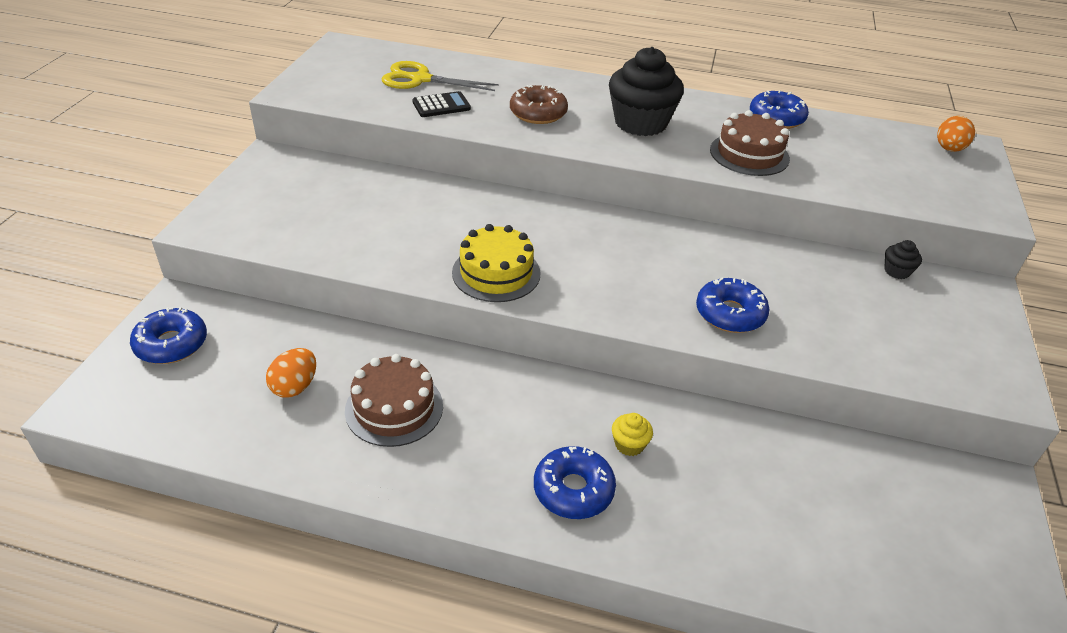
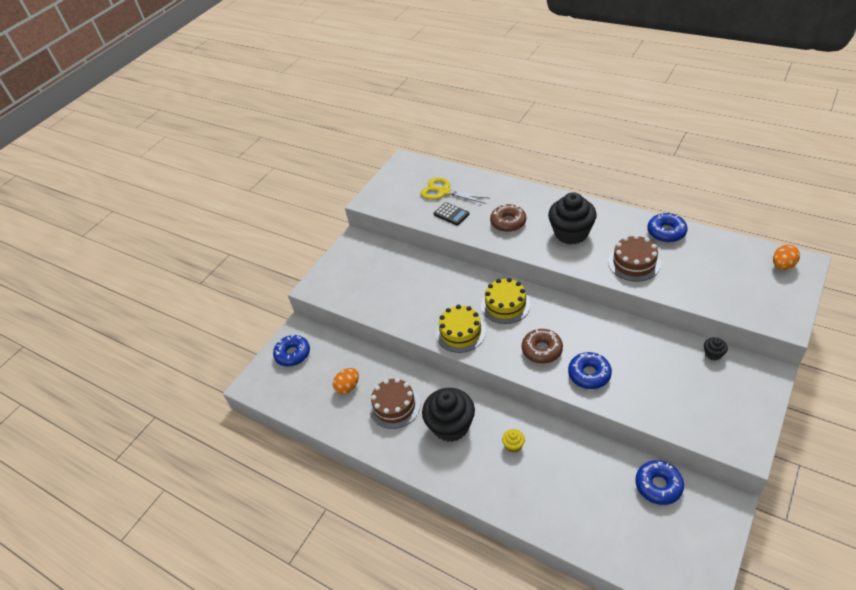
camera: 25 degrees right, 5 degrees up
(441, 105) = (451, 214): black calculator -> black calculator turned 45 degrees clockwise
(508, 427) = (450, 426): none -> black cupcake
(559, 230) = (505, 305): none -> yellow cake
(573, 490) = (475, 467): blue donut -> blue donut (658, 485)
(641, 287) = (542, 350): none -> brown donut

